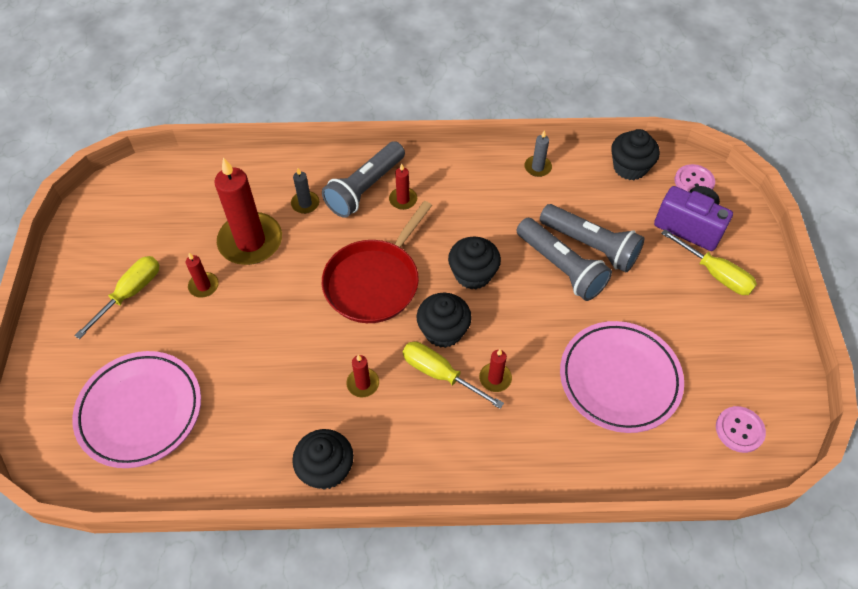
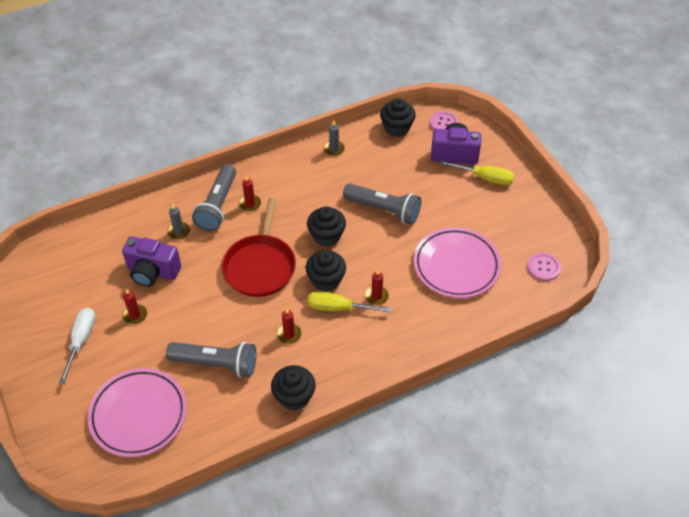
camera: 25 degrees left, 5 degrees down
(130, 294) = (81, 341): yellow screwdriver -> white screwdriver
(250, 241) = (152, 272): red candle -> purple camera
(590, 246) = (396, 189): grey flashlight -> grey flashlight (216, 364)

